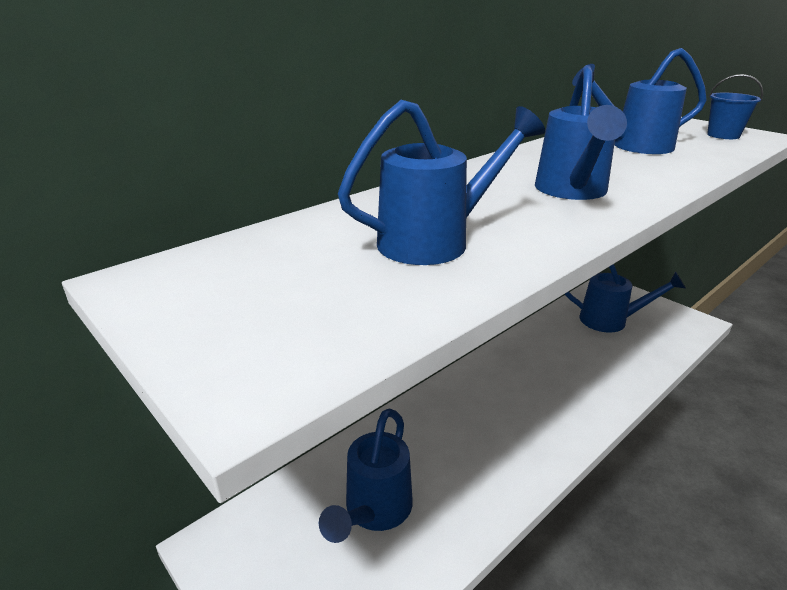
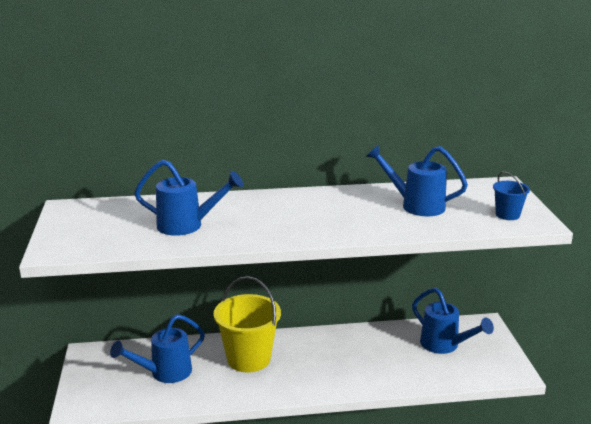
camera: 35 degrees right, 5 degrees down
(455, 429) = (248, 359): none -> yellow bucket
(572, 192) = (301, 222): blue watering can -> none

